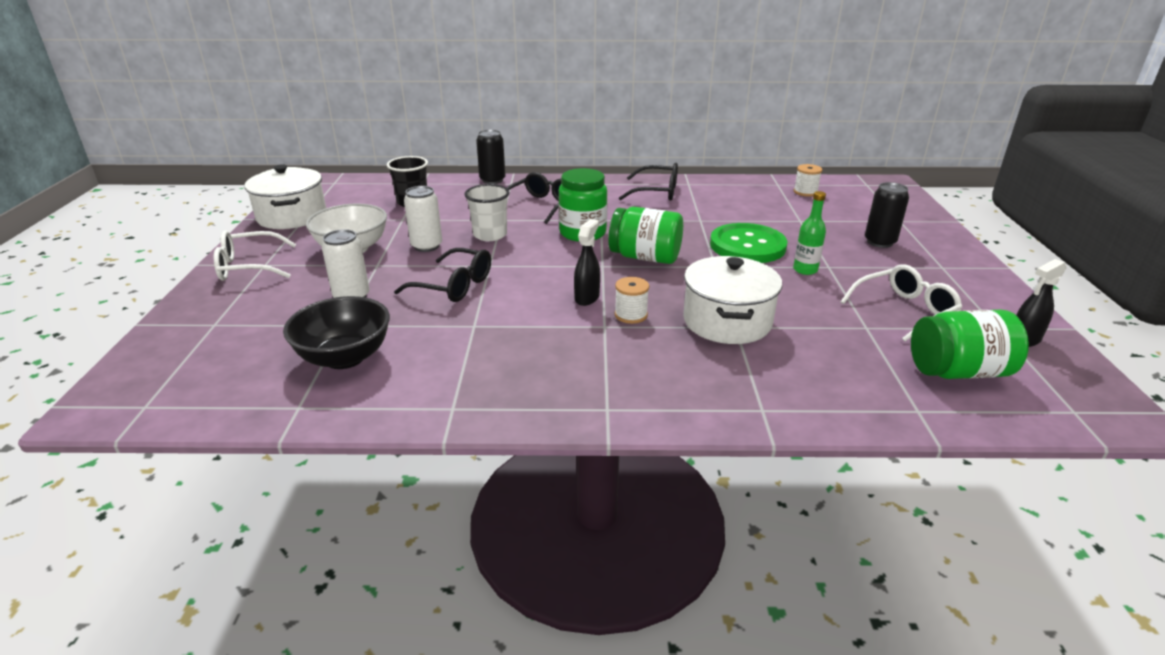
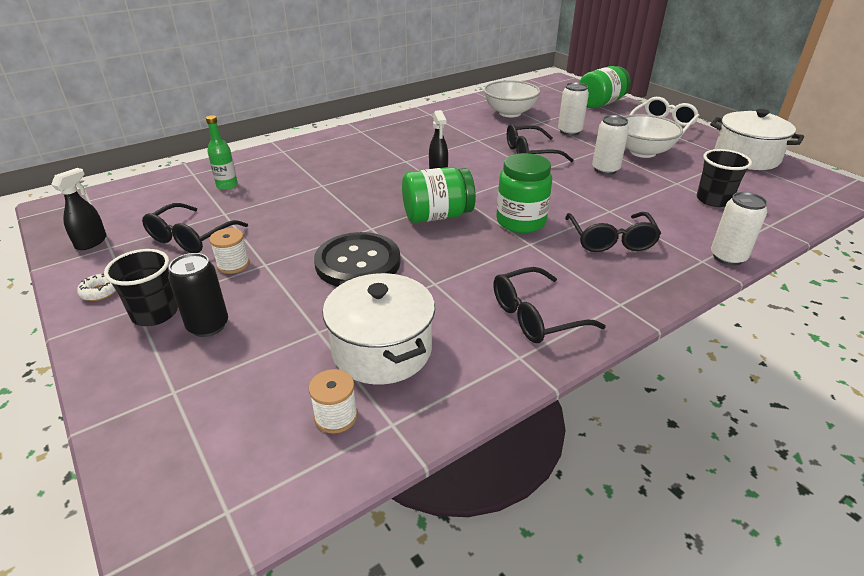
camera: 145 degrees right, 5 degrees up
(345, 357) = (510, 113): black bowl -> white bowl
(490, 235) = (585, 193): white cup -> none
(492, 180) = (727, 257): black can -> white can
(631, 315) = (397, 171): white spool -> white spool (233, 264)
(727, 321) = (329, 186): white pot -> white pot (382, 350)
(747, 246) = (358, 262): green button -> black button
(805, 270) = (287, 252): green bottle -> green bottle (227, 186)
(904, 311) = (190, 238): white glasses -> black glasses
(924, 259) = (155, 314): none -> black cup
(958, 371) = (159, 202): green jar -> green jar (601, 103)
(983, 287) = (100, 292): none -> white donut

